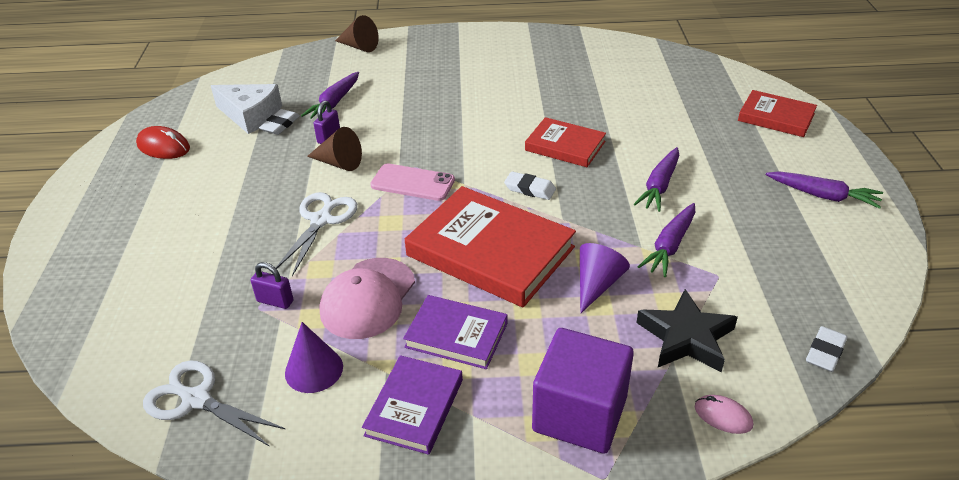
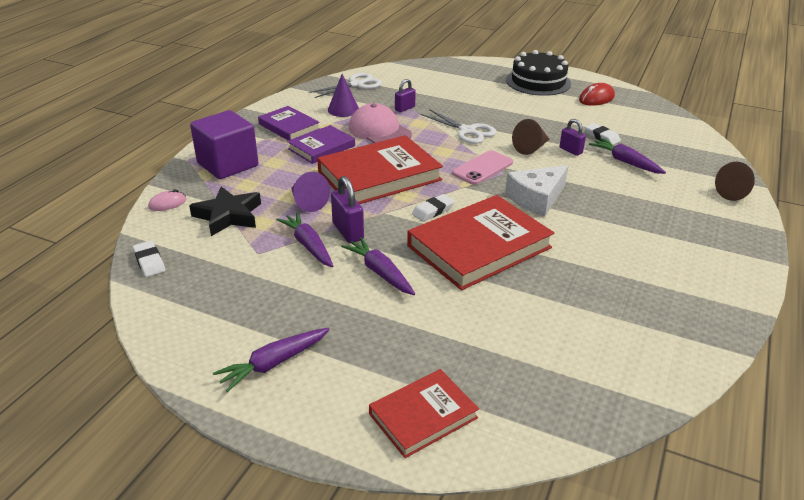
camera: 115 degrees right, 5 degrees down
(117, 203) = (538, 82): none -> black cake
(250, 115) = (624, 129): white cheese -> white cheese (536, 198)
(565, 146) = (479, 247): red book -> red book, size x1.76
(620, 230) = (348, 231): none -> purple padlock

